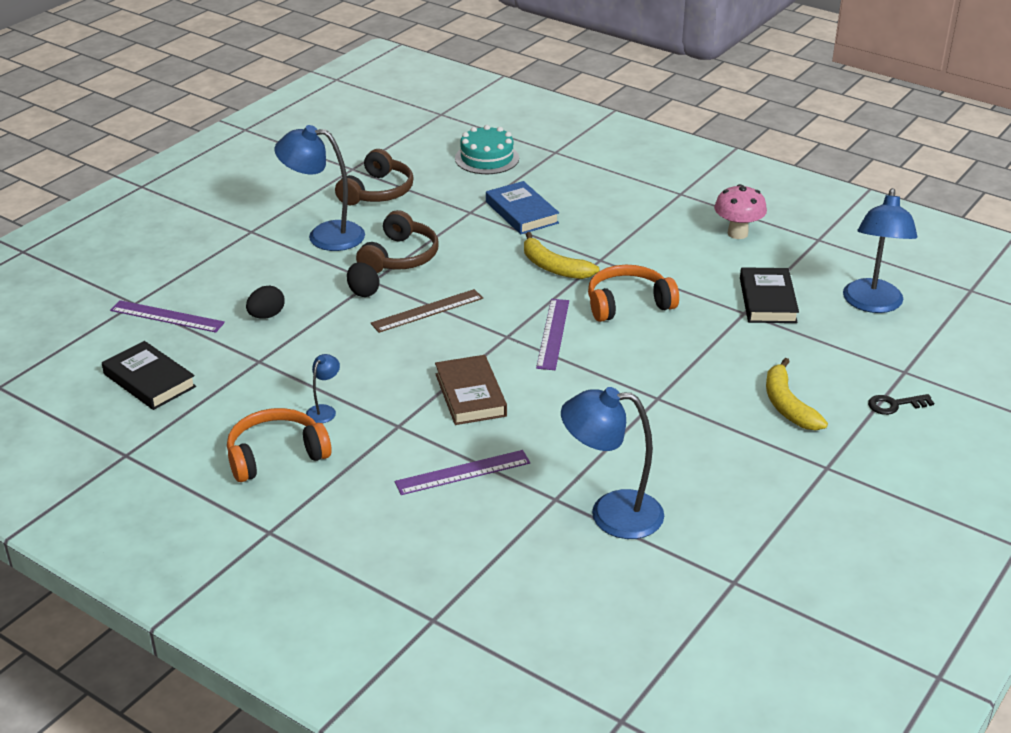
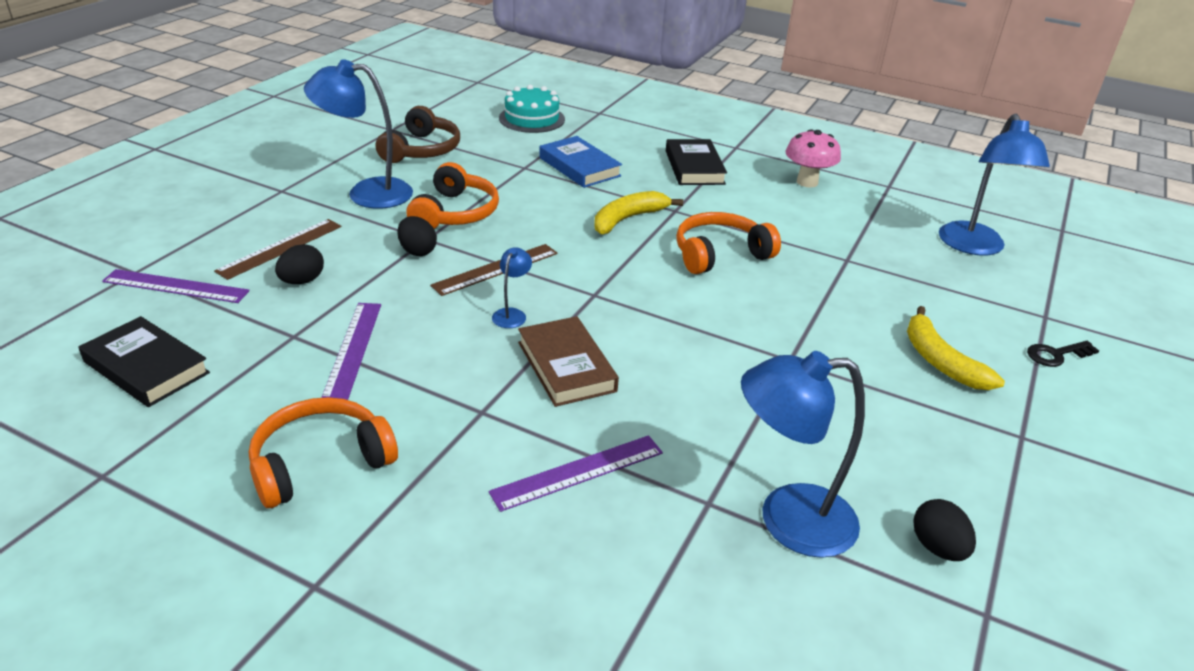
camera: 10 degrees left, 0 degrees up
(249, 286) = (280, 248): none -> brown ruler
(324, 410) = (382, 396): blue lamp -> blue lamp (512, 314)
(400, 257) = (455, 213): brown headphones -> orange headphones
(553, 334) = (646, 289): purple ruler -> purple ruler (353, 349)
(554, 267) = (628, 219): yellow banana -> yellow banana turned 105 degrees clockwise
(717, 539) = (937, 547): none -> black egg
(768, 300) = (866, 246): black book -> black book (694, 167)

